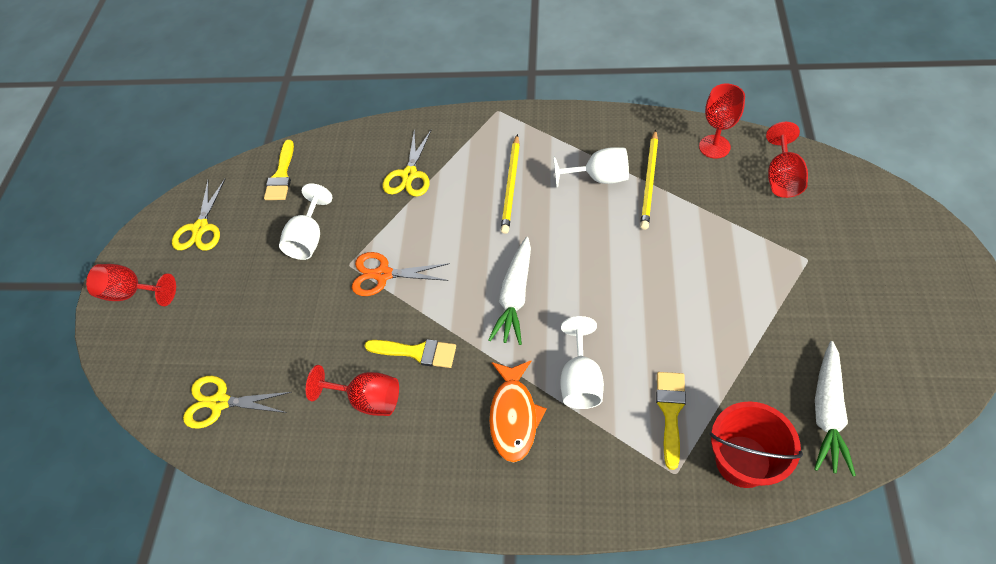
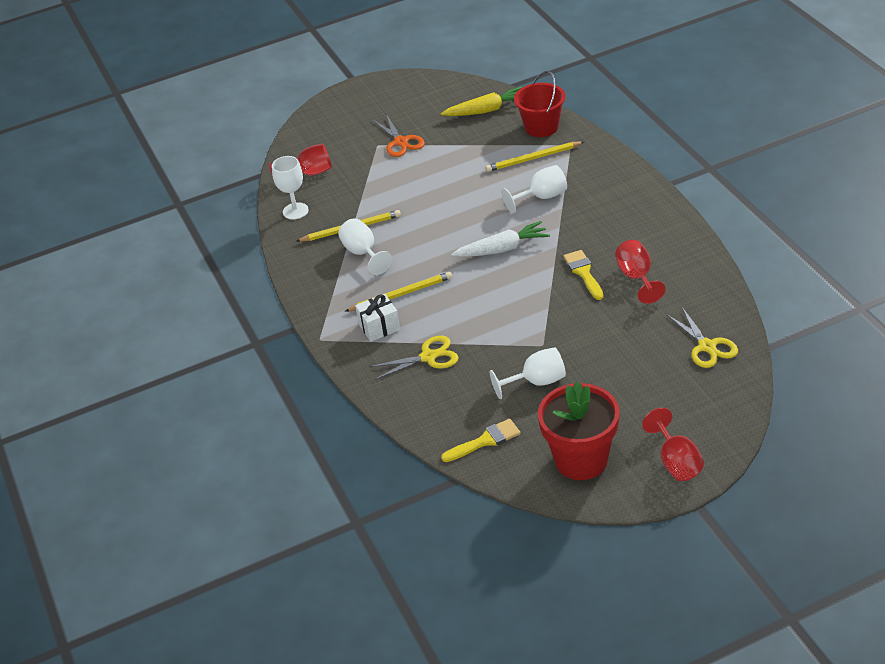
camera: 120 degrees left, 15 degrees down
(200, 228) = (581, 460): yellow scissors -> red flower pot
(383, 274) = (536, 321): orange scissors -> orange scissors (401, 142)
(478, 154) = (379, 327): none -> white gift
(514, 416) = (590, 212): orange fish -> none
(670, 412) = (533, 158): yellow brush -> yellow pencil
(714, 147) = (295, 211): red goblet -> white goblet
(827, 413) = (486, 110): white carrot -> yellow carrot

